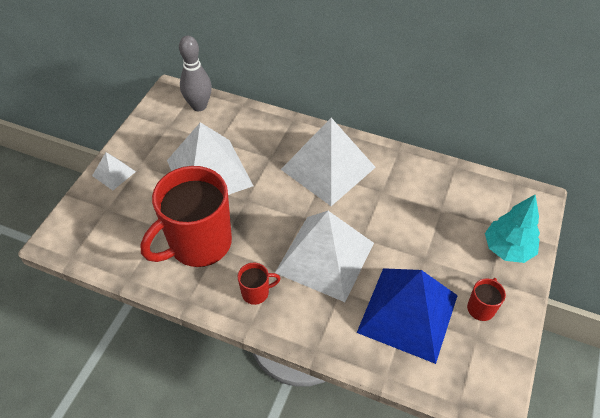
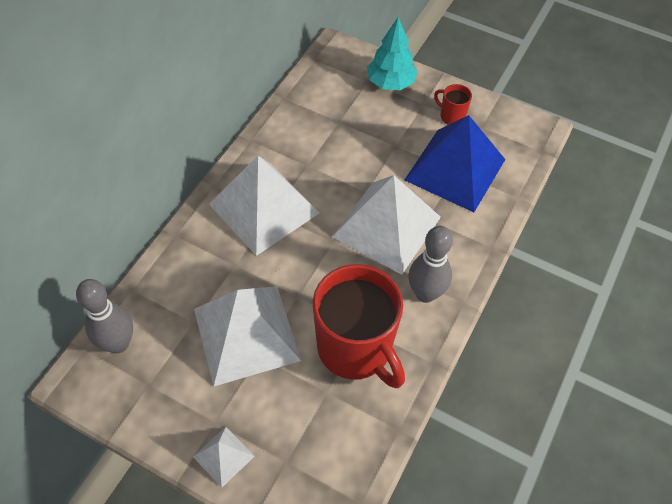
camera: 85 degrees left, 5 degrees up
(256, 293) = (425, 293): red mug -> grey bowling pin

